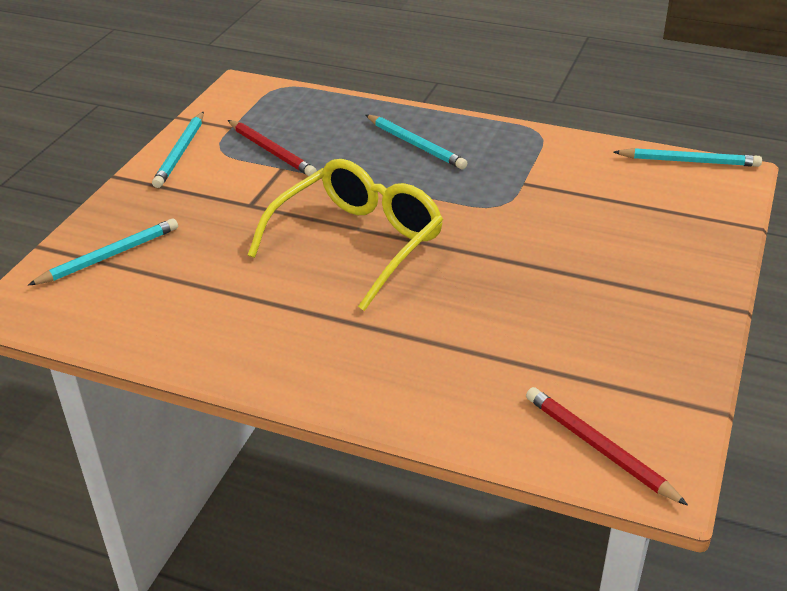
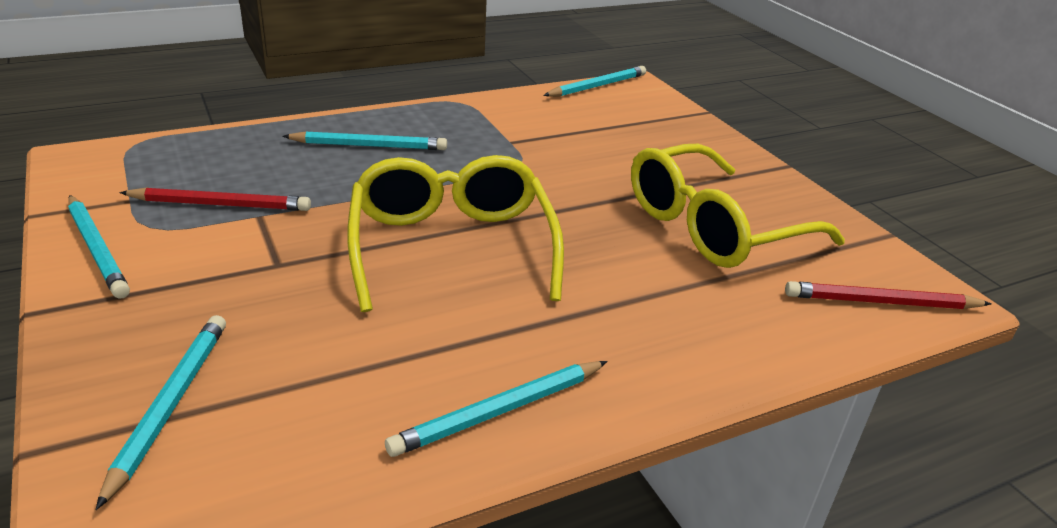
camera: 50 degrees left, 5 degrees down
(236, 350) = (499, 411): none -> turquoise pencil
(566, 323) = (712, 227): none -> yellow glasses

